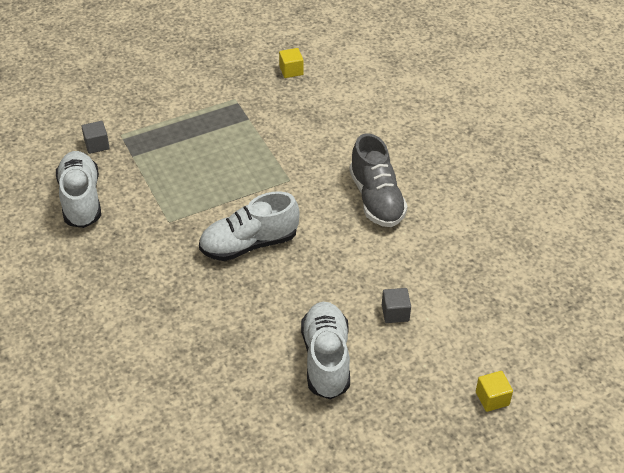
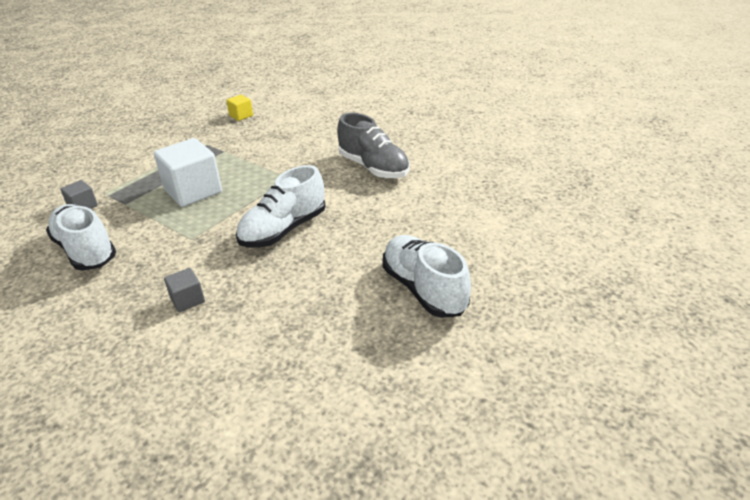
camera: 25 degrees left, 10 degrees down
(196, 163) = (193, 191): none -> white cube
(395, 313) = (455, 234): grey cube -> grey cube (187, 300)
(492, 398) = (592, 264): yellow cube -> none

